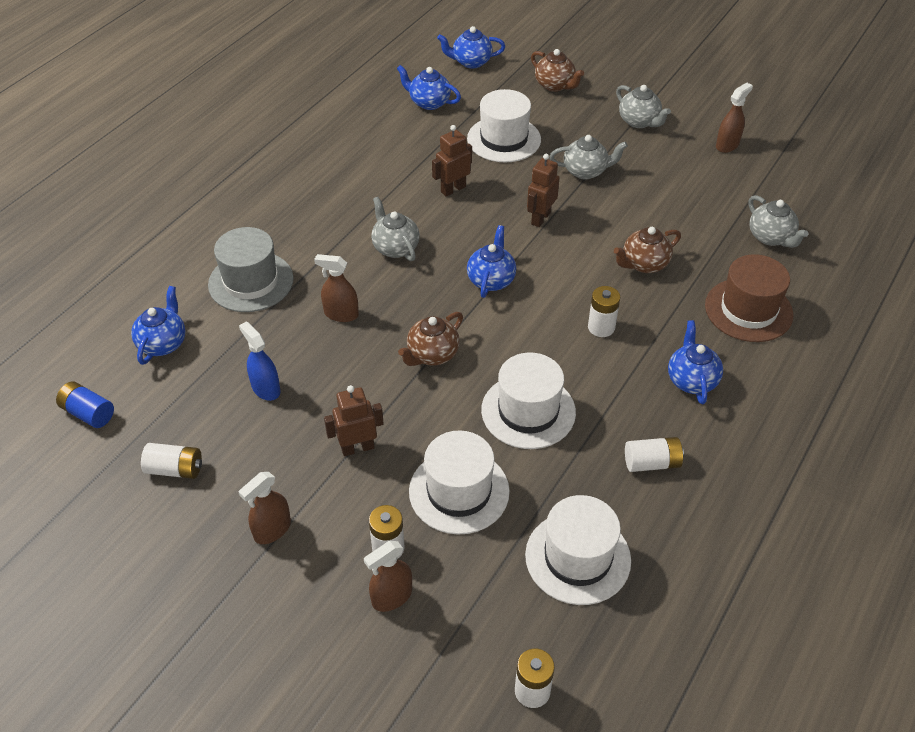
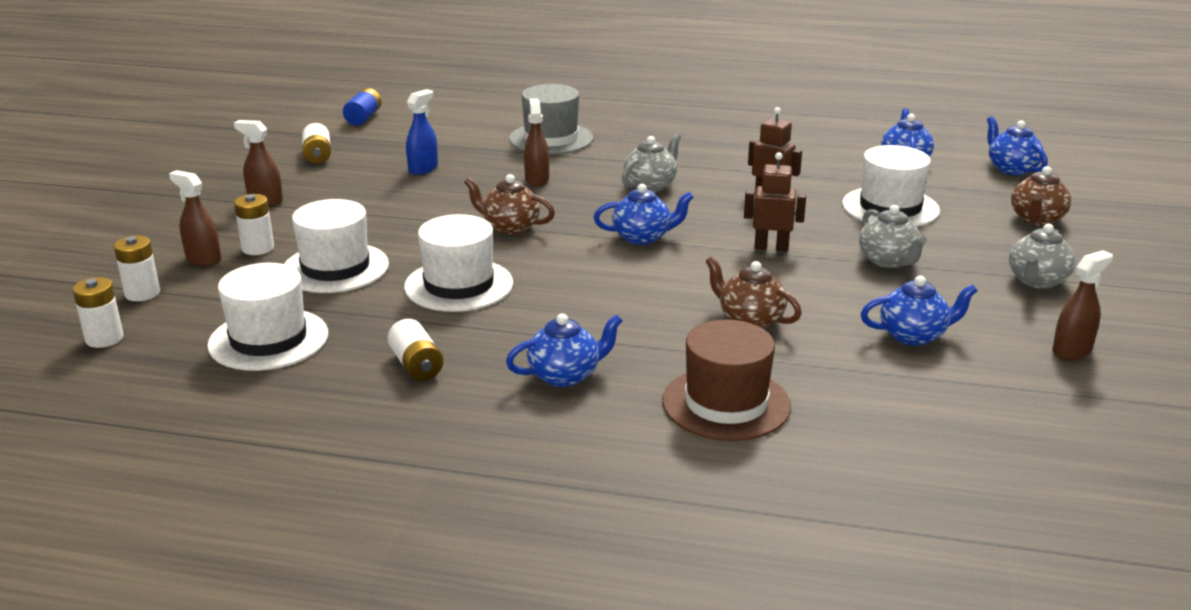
camera: 70 degrees right, 20 degrees down
(163, 343) = (453, 124): blue teapot -> blue teapot (914, 335)
(357, 448) = (371, 216): brown robot -> none
(601, 327) = (615, 307): white battery -> white battery (142, 293)
(727, 145) = (1072, 350): brown spray bottle -> brown spray bottle turned 60 degrees counterclockwise
(771, 237) = (897, 407): grey teapot -> none

